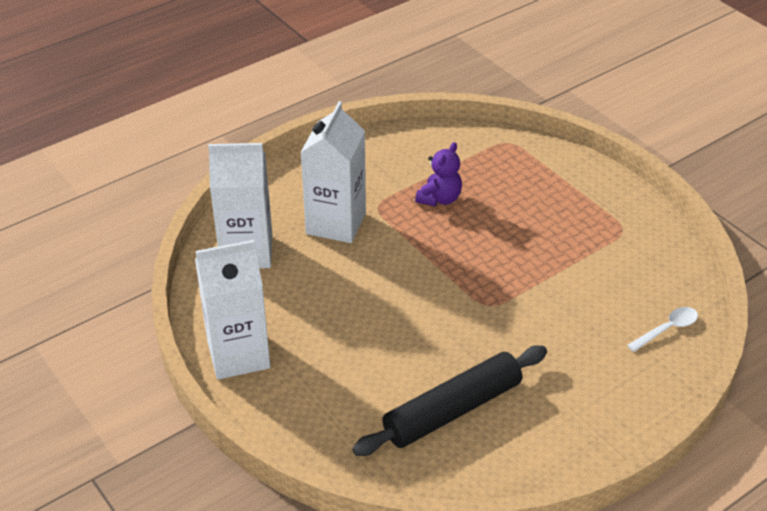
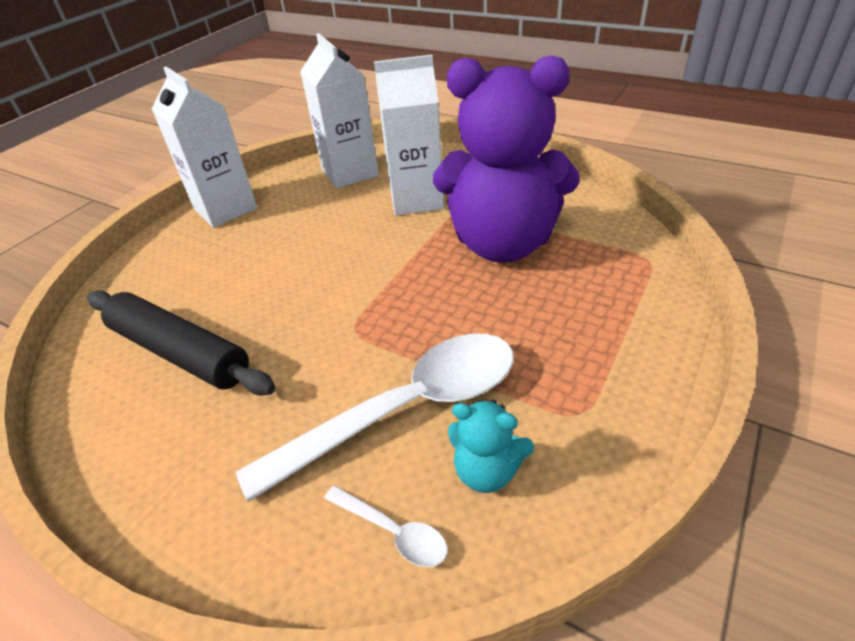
camera: 70 degrees right, 0 degrees up
(439, 199) = (502, 244): purple teddy bear -> purple teddy bear, size x2.41
(581, 300) = (405, 409): none -> white spoon
(644, 280) = (487, 470): none -> turquoise teddy bear

